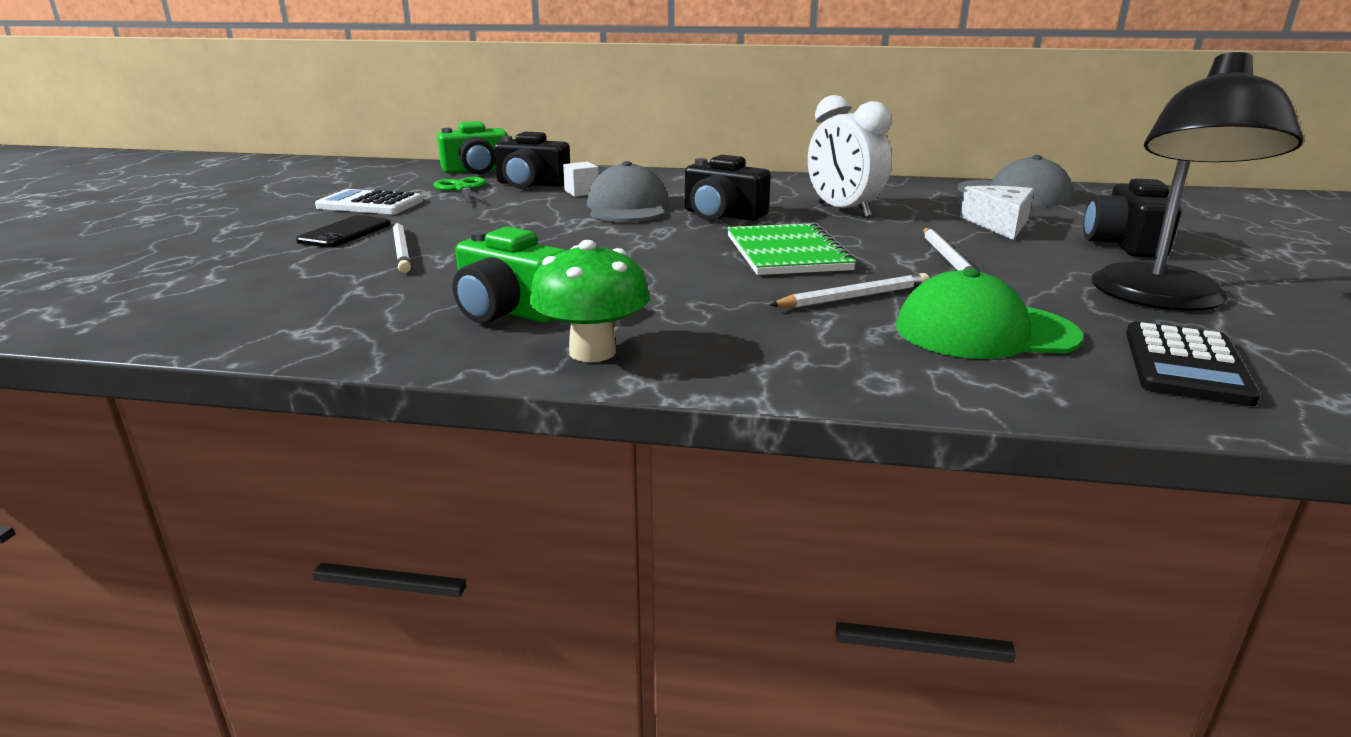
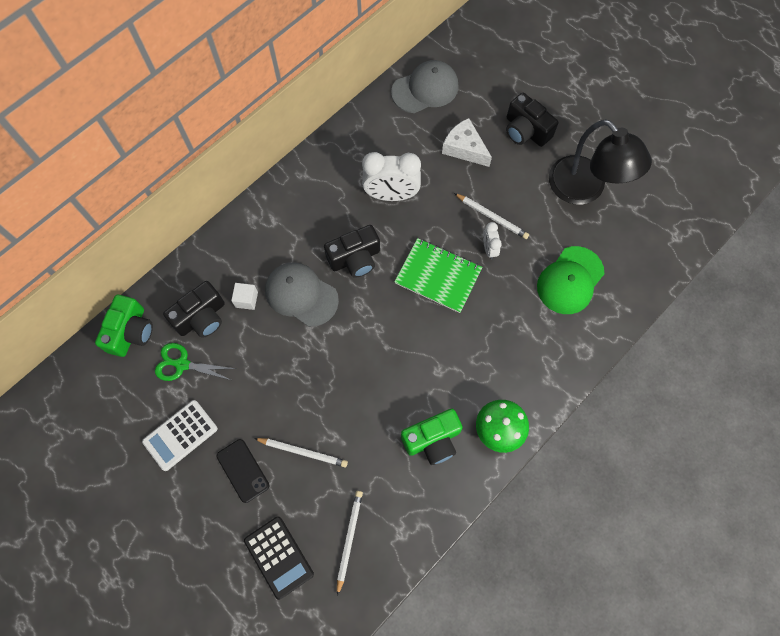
camera: 55 degrees left, 45 degrees up
(854, 297) = (509, 295): white pencil -> white pencil (349, 539)
(897, 268) = (489, 249): none -> white clock
(1185, 365) = (632, 247): black calculator -> black calculator (279, 557)

